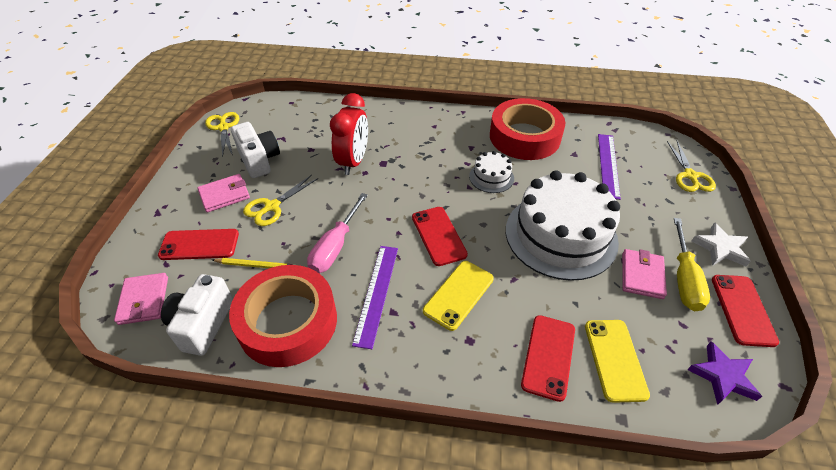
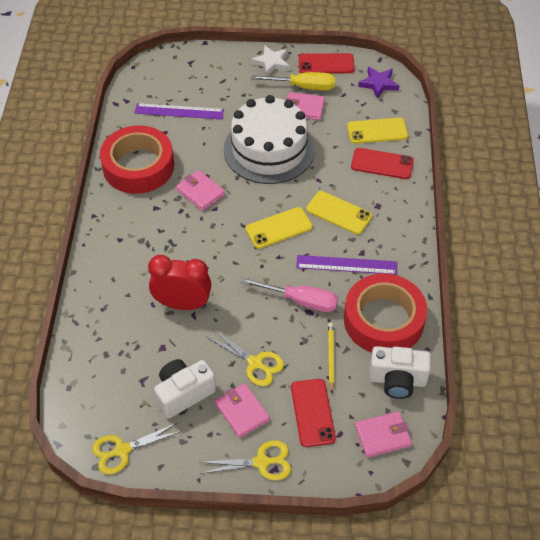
camera: 95 degrees left, 5 degrees up
(438, 236) = (279, 228): red phone -> yellow phone
(491, 177) = (200, 192): white cake -> pink wallet
(690, 176) = (191, 63): yellow scissors -> yellow scissors (261, 462)

